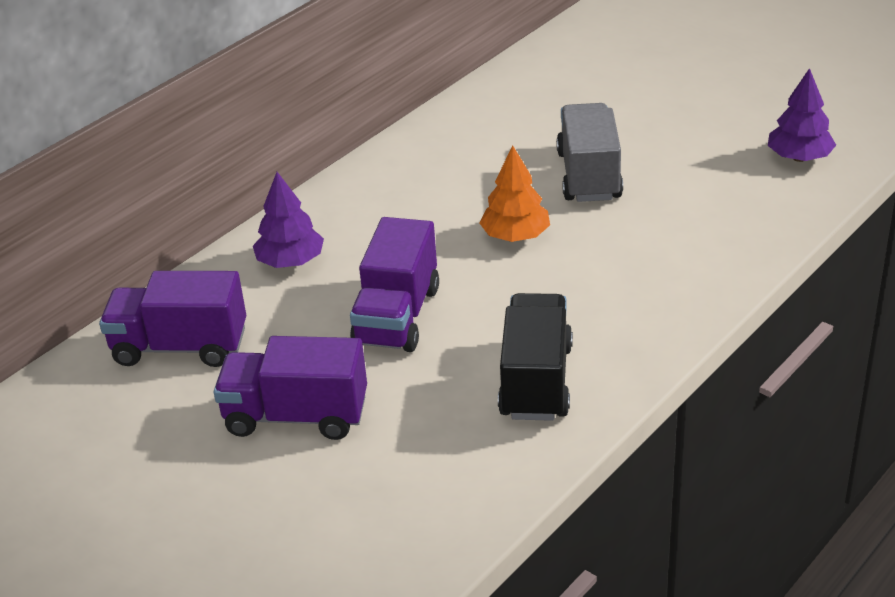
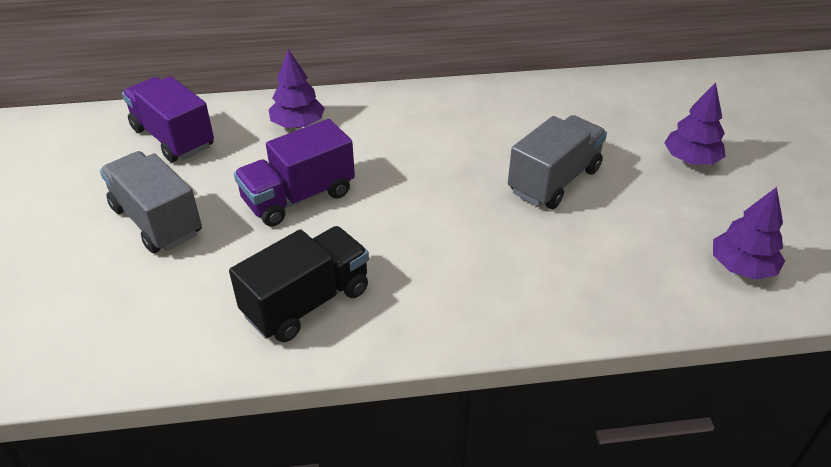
camera: 40 degrees right, 5 degrees up
(296, 416) = (156, 221): purple truck -> grey truck
(515, 236) = (444, 192): orange tree -> none
(666, 100) = (690, 159): none -> purple tree

